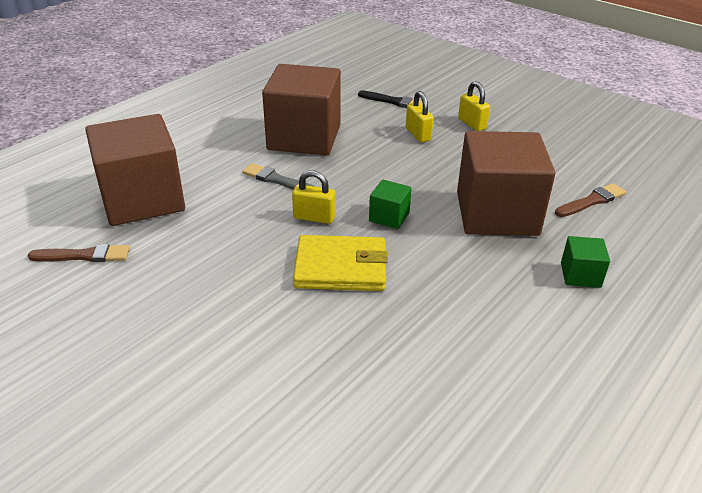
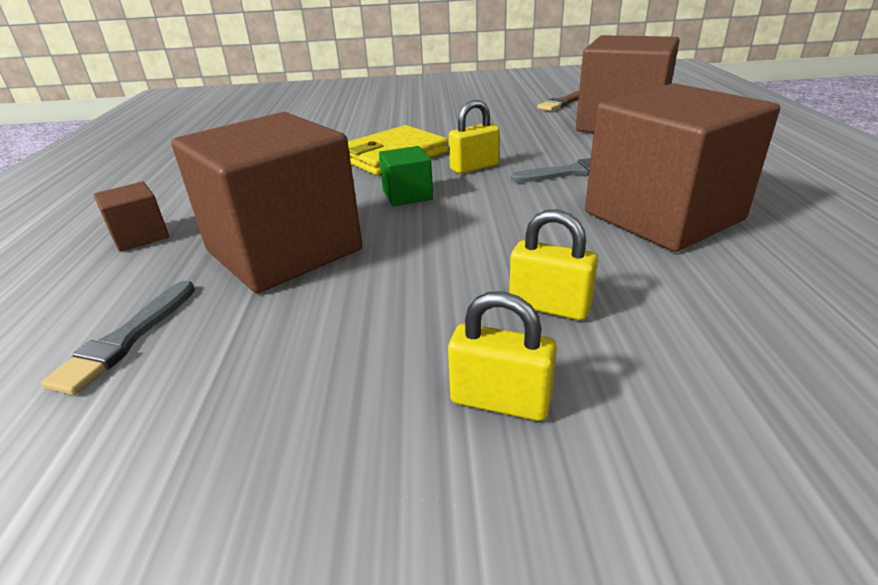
camera: 140 degrees right, 5 degrees down
(394, 102) = (734, 359): black brush -> none
(580, 275) = (140, 236): green cube -> brown cube
(591, 201) = (126, 339): brown brush -> grey brush

